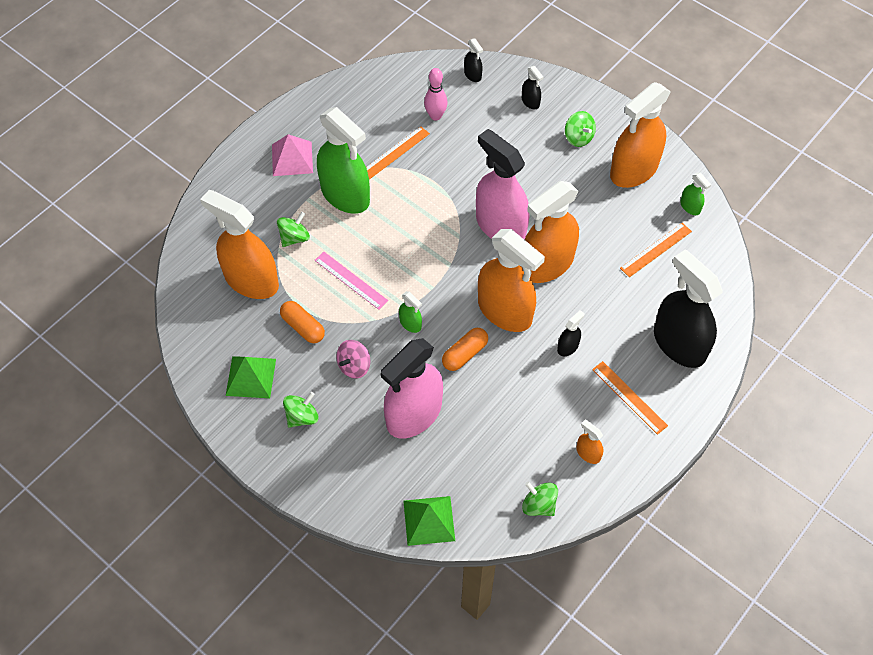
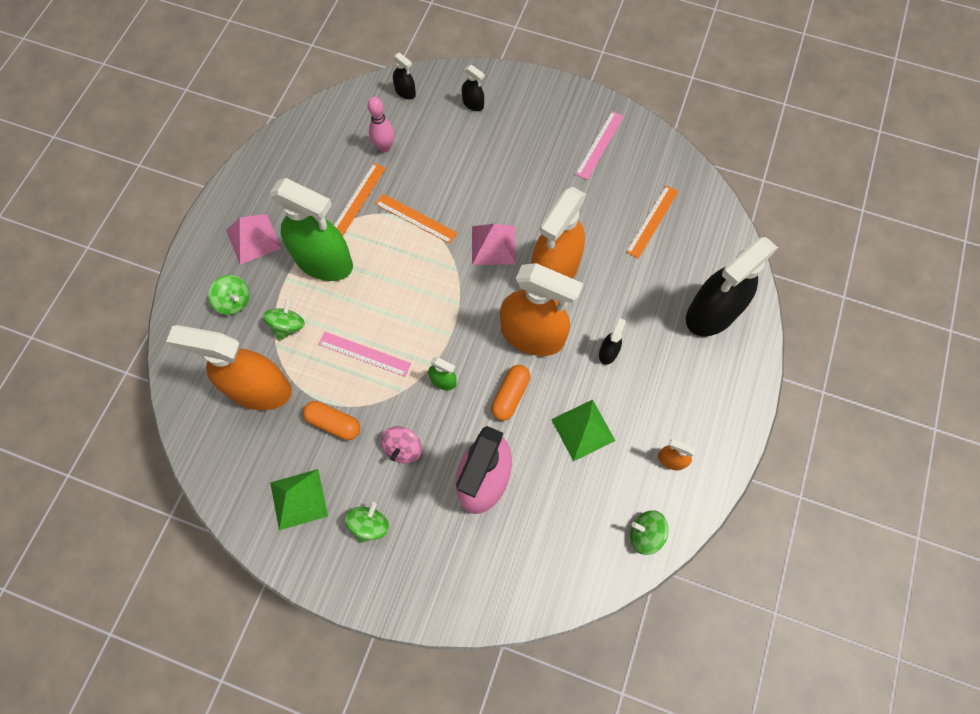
camera: 20 degrees left, 10 degrees up
(429, 520) = (543, 593): green pyramid -> green pyramid (583, 430)
(500, 226) = (493, 245): pink spray bottle -> pink pyramid
(578, 138) = (534, 127): green spinning top -> green spinning top (234, 301)
(629, 397) = (687, 385): orange ruler -> orange ruler (416, 218)
(634, 170) = (599, 145): orange spray bottle -> pink ruler
(679, 344) = (712, 313): black spray bottle -> black spray bottle turned 75 degrees counterclockwise
(690, 207) = (667, 166): green spray bottle -> none

